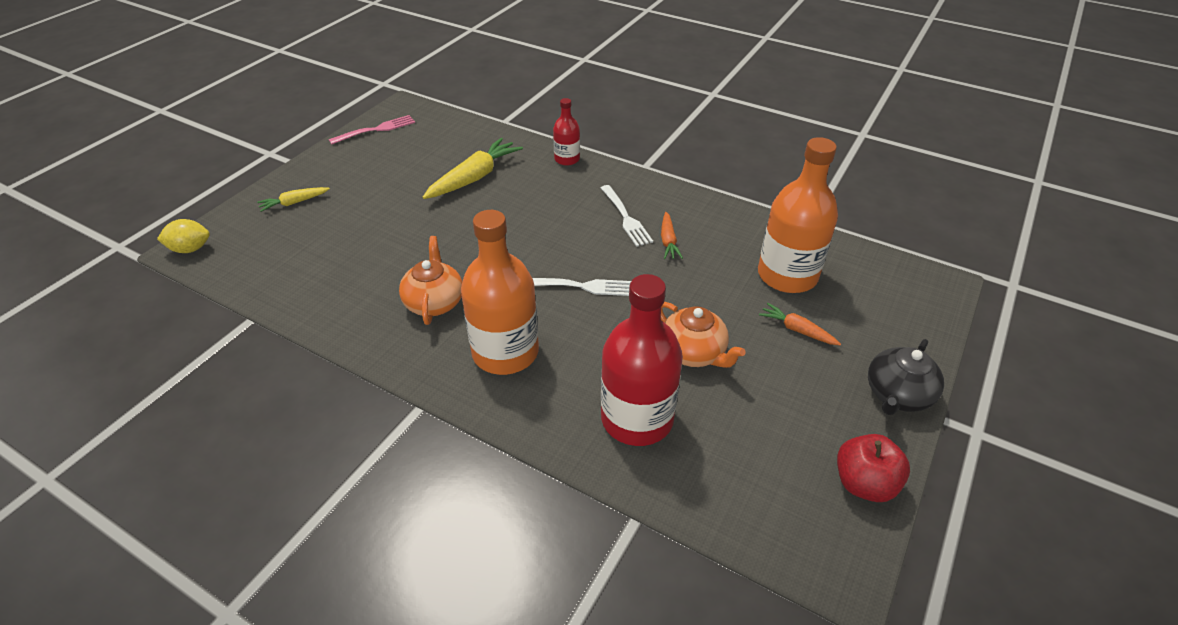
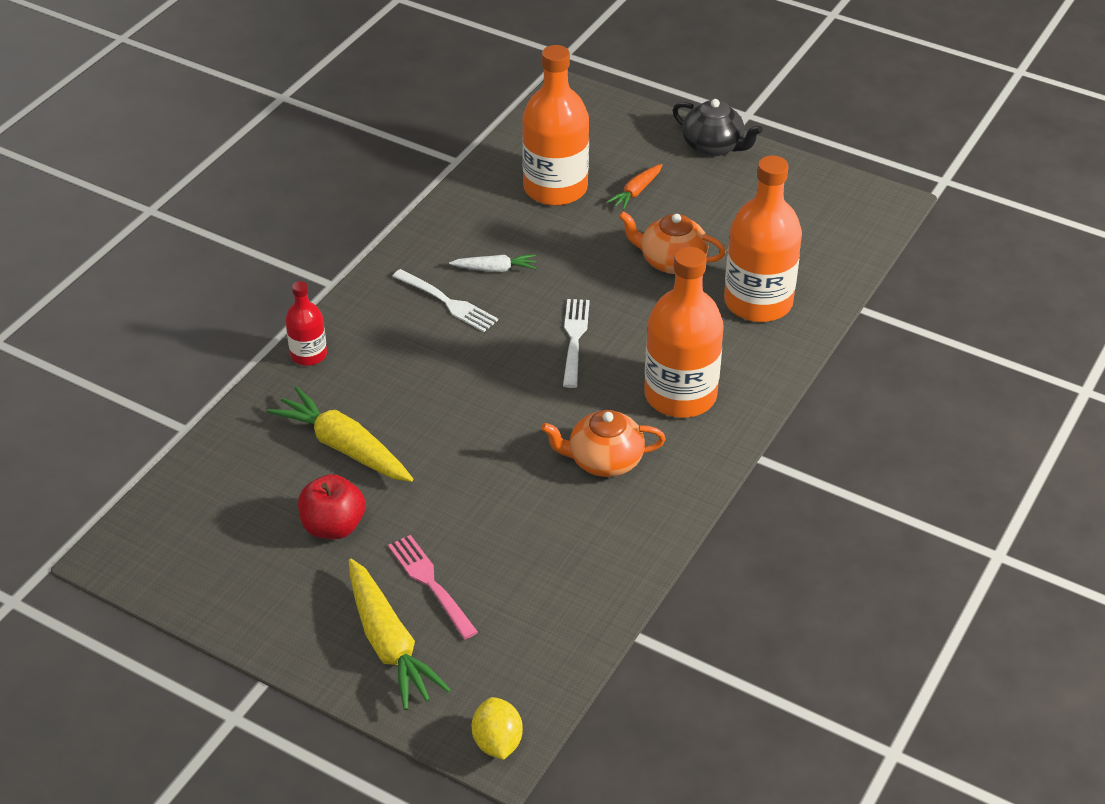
camera: 90 degrees left, 0 degrees up
(294, 203) = (389, 643): yellow carrot -> yellow carrot, size x1.85
(375, 130) = (188, 580): pink fork -> pink fork (431, 584)
(625, 217) = (447, 302): white fork -> white fork turned 60 degrees clockwise
(637, 418) = (758, 302): red bottle -> orange bottle
(668, 241) = (495, 269): orange carrot -> white carrot
(693, 353) = (671, 261): orange teapot -> orange teapot turned 120 degrees counterclockwise
(864, 483) = (808, 180): red apple -> red apple (333, 526)

